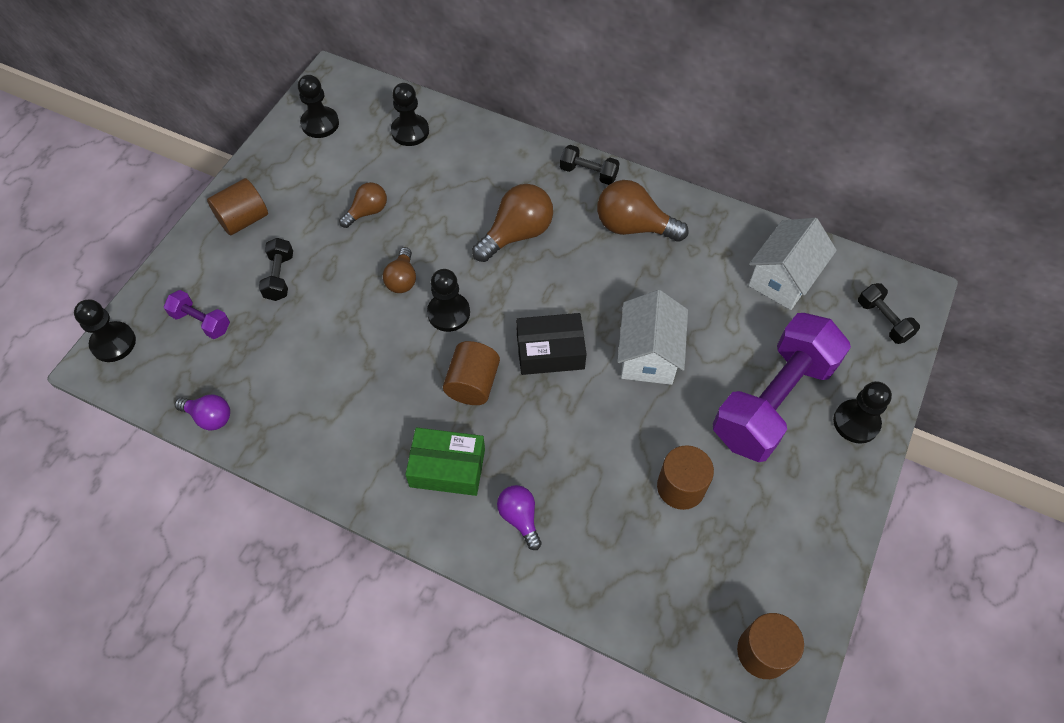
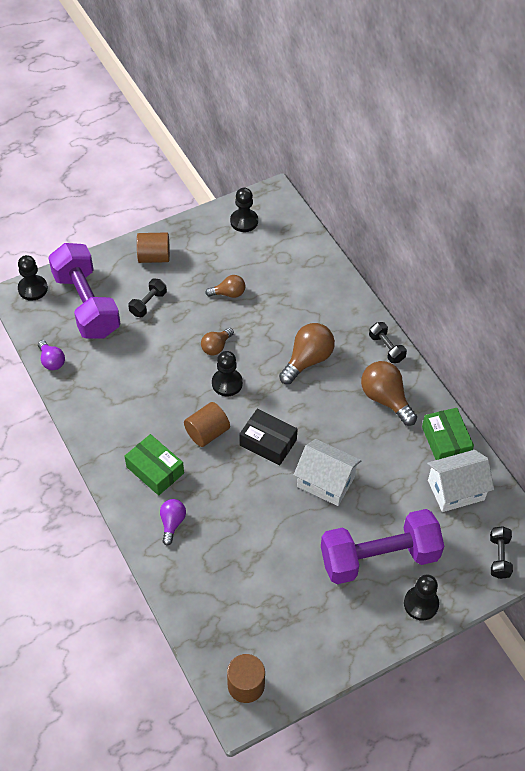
camera: 35 degrees right, 5 degrees down
(201, 321) = (86, 304): purple dumbbell -> purple dumbbell, size x2.33
(410, 131) = (295, 257): black pawn -> none
(517, 234) = (307, 360): brown light bulb -> brown light bulb turned 45 degrees counterclockwise
(648, 355) = (326, 481): white house -> white house turned 75 degrees clockwise
(681, 487) = (278, 568): brown cylinder -> none
(730, 234) = (445, 441): none -> green box

